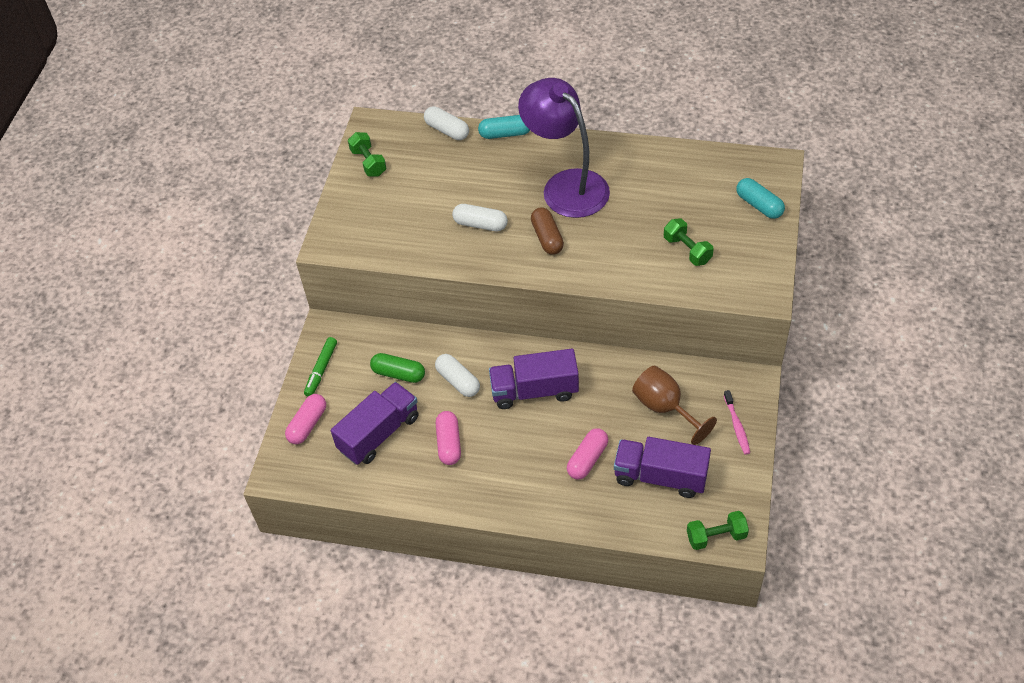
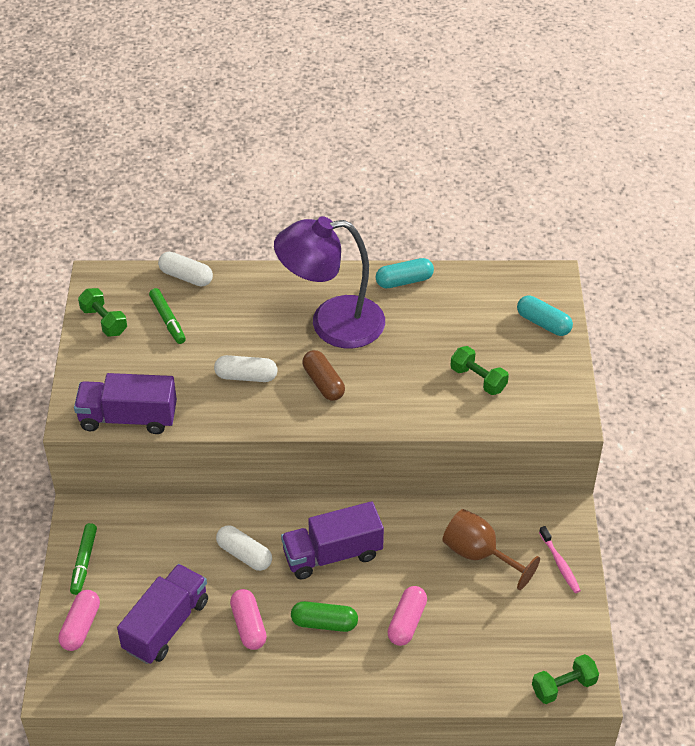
camera: 15 degrees left, 5 degrees down
(398, 374) = (175, 555): green capsule -> green capsule (324, 623)
(423, 167) = (168, 320): none -> green marker
(505, 134) = (252, 274): turquoise capsule -> turquoise capsule (404, 281)
(566, 185) = (332, 323): purple lamp -> purple lamp turned 45 degrees counterclockwise
(660, 476) = (490, 630): purple truck -> purple truck (128, 418)

